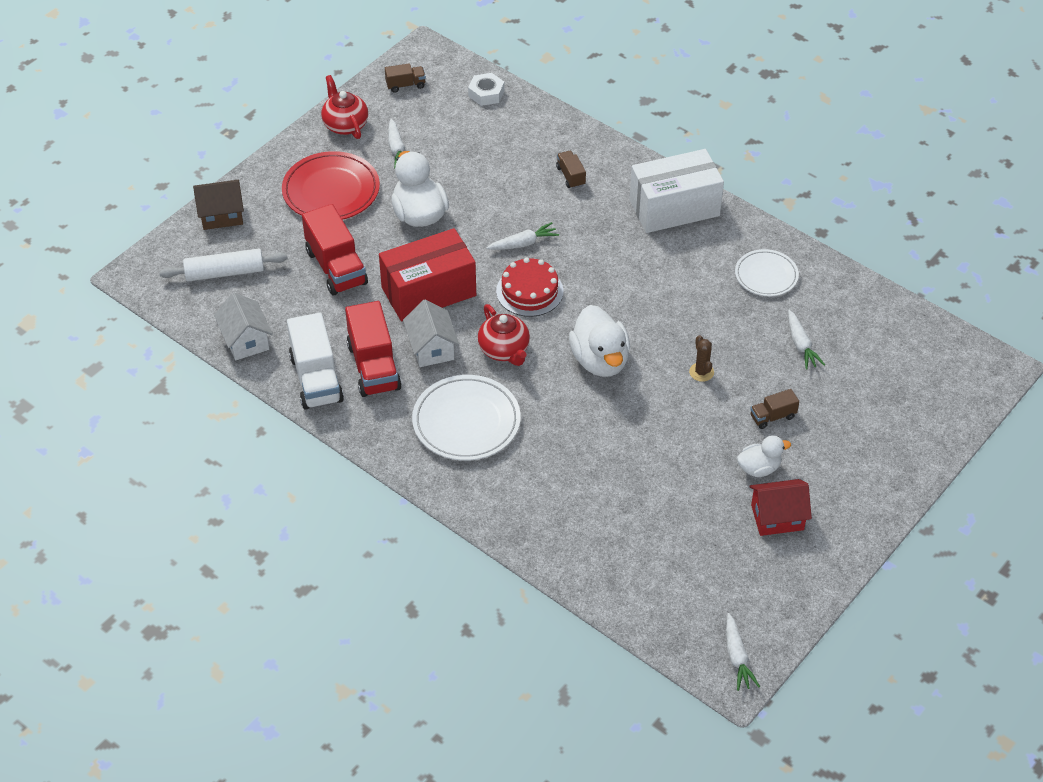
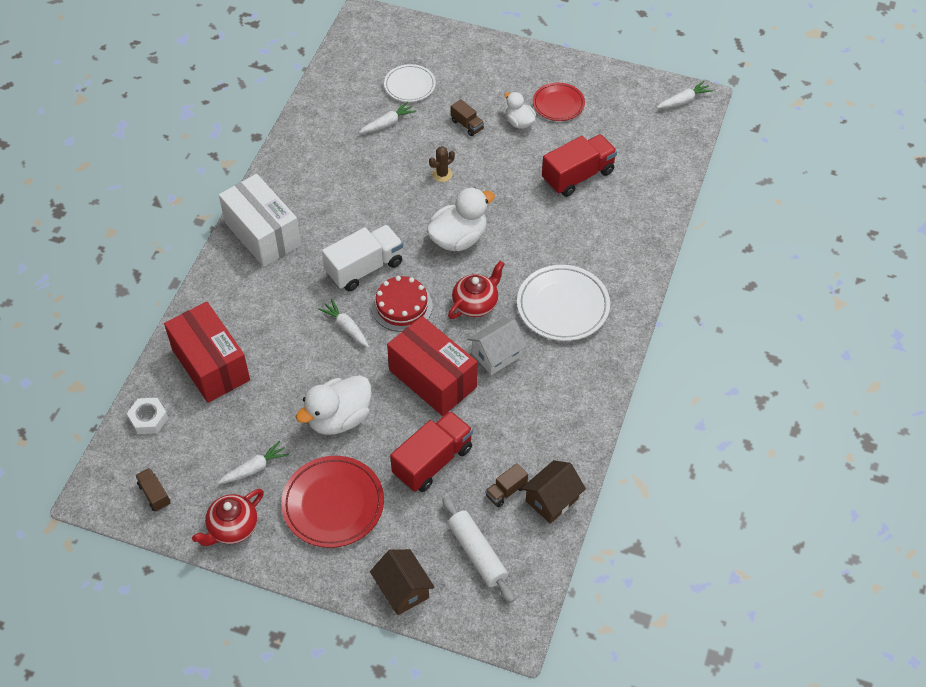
camera: 110 degrees left, 5 degrees up
(246, 340) = (552, 500): white house -> brown house
(316, 379) = (569, 427): white truck -> white truck (364, 268)
(373, 367) = (536, 389): red truck -> red truck (578, 176)
(526, 142) = (211, 365): none -> red box
(570, 176) = (247, 317): brown truck -> brown truck (506, 491)
(766, 275) = (321, 158): white plate -> white plate (409, 85)
(777, 517) = (558, 104): red house -> red plate

